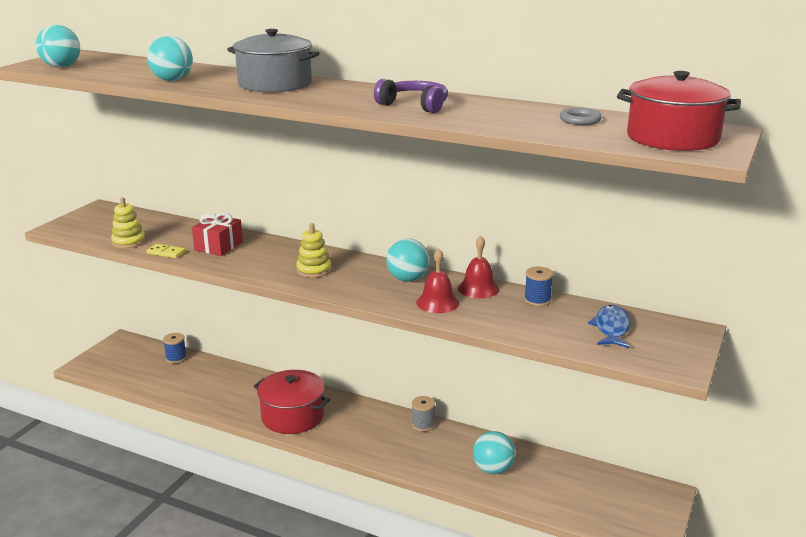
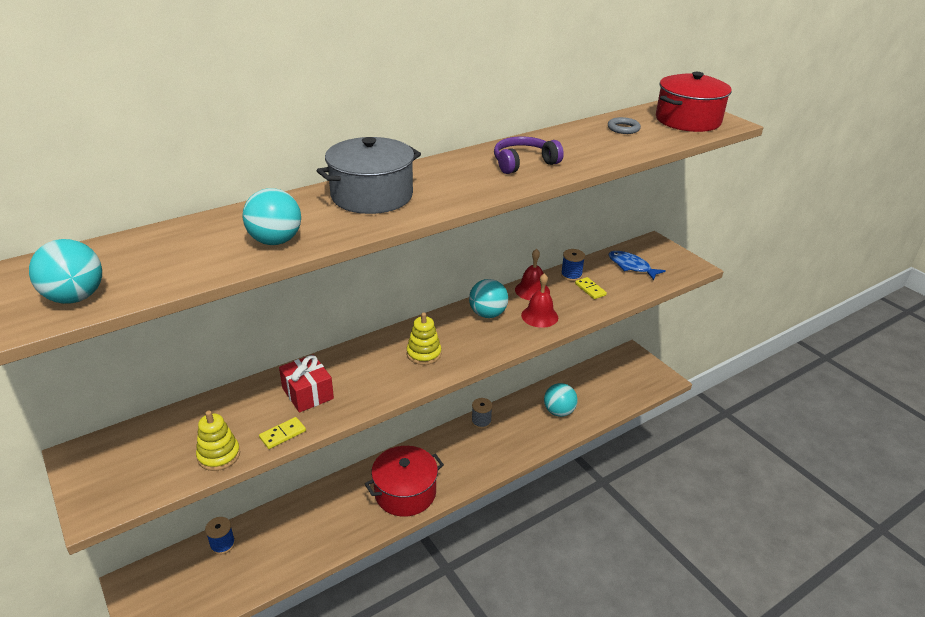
camera: 60 degrees left, 10 degrees up
(525, 316) = (590, 289): none -> yellow domino

